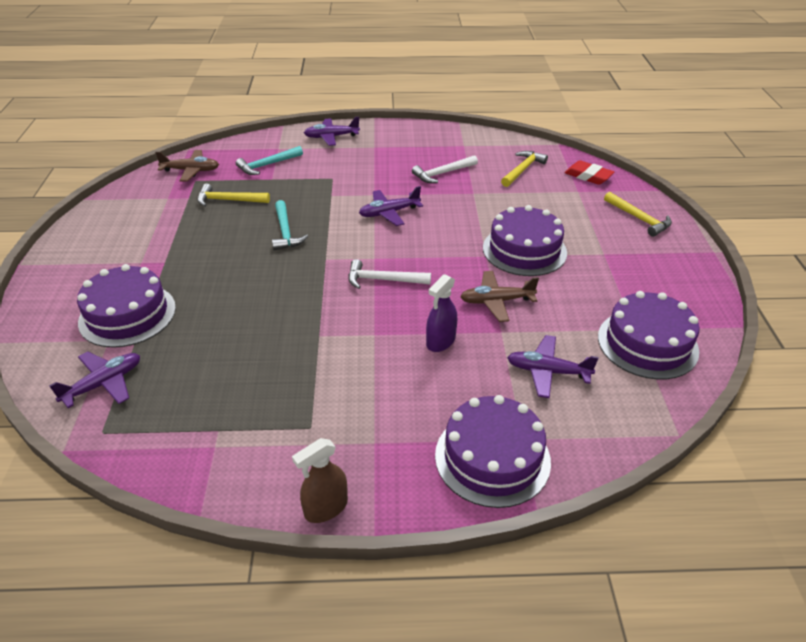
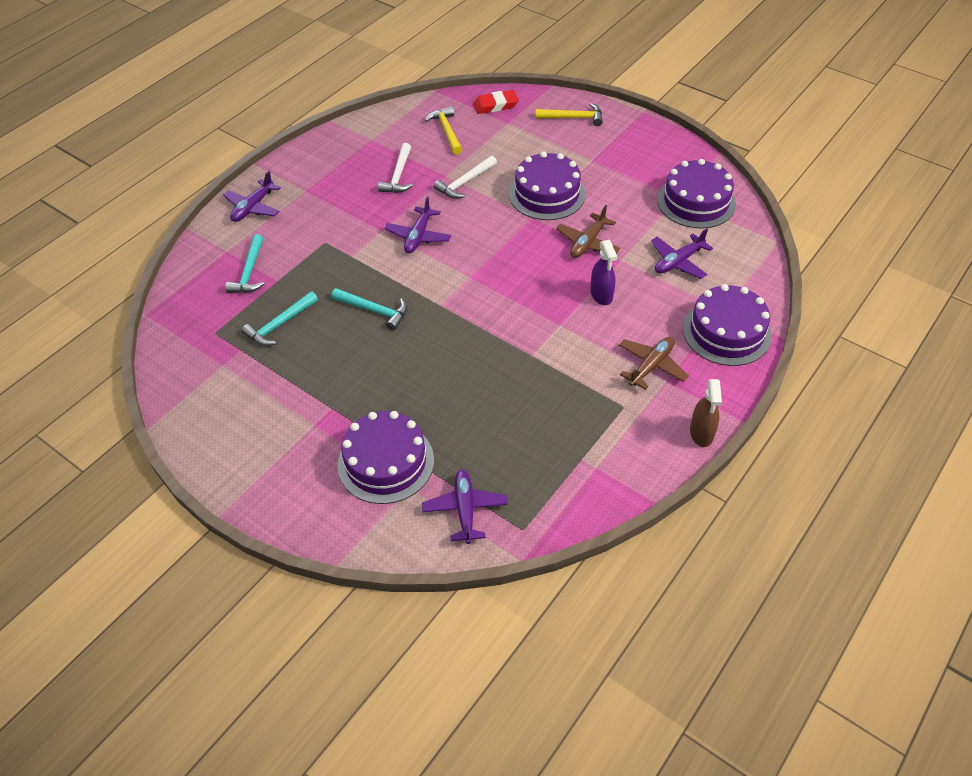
camera: 50 degrees left, 10 degrees up
(191, 171) = (192, 328): brown plane -> brown plane (651, 366)
(229, 200) = (279, 324): yellow hammer -> turquoise hammer
(383, 280) = (502, 287): white hammer -> white hammer (465, 182)

